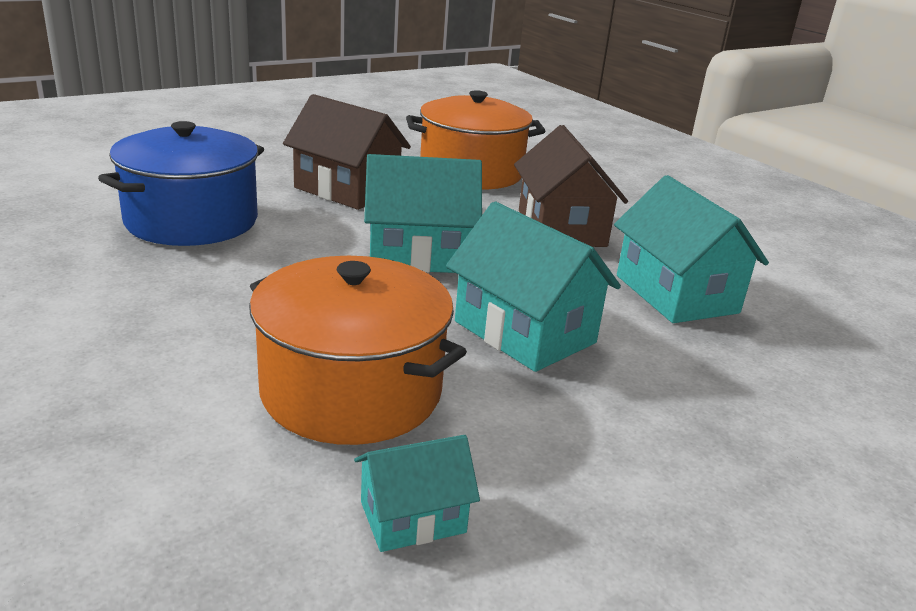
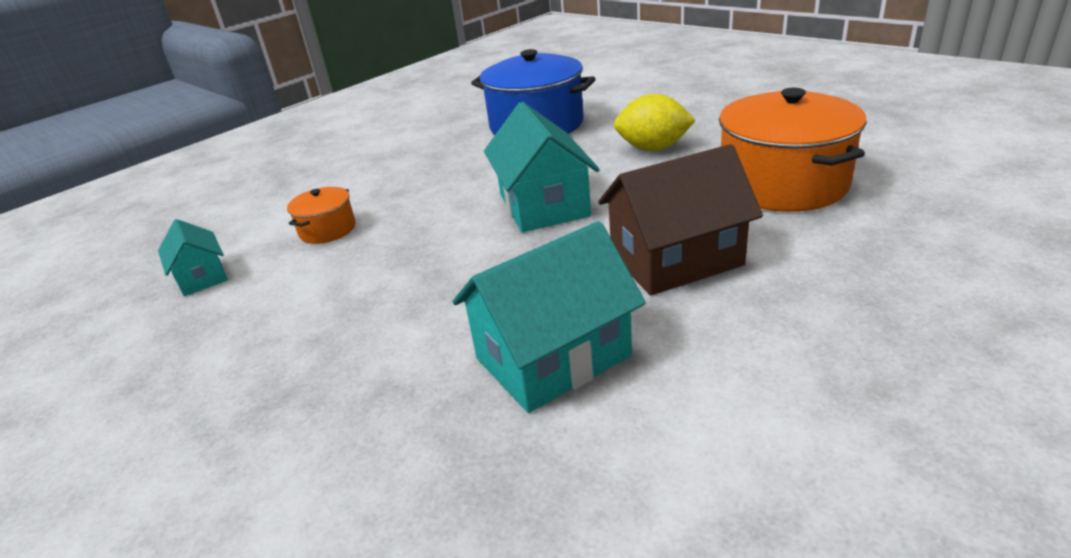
camera: 85 degrees right, 5 degrees up
(347, 190) = (653, 148): brown house -> yellow lemon
(351, 391) = (327, 230): orange pot -> orange pot, size x0.48
(524, 332) = (425, 276): turquoise house -> none

